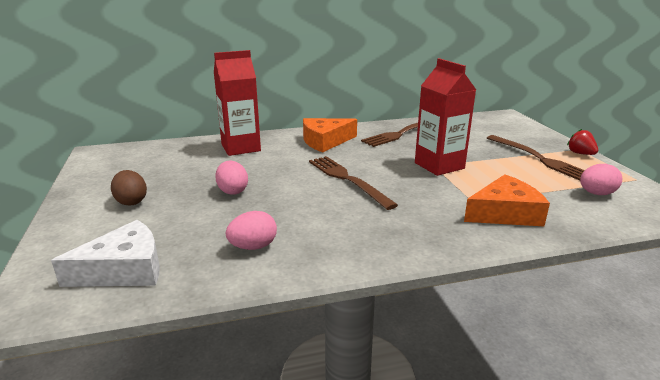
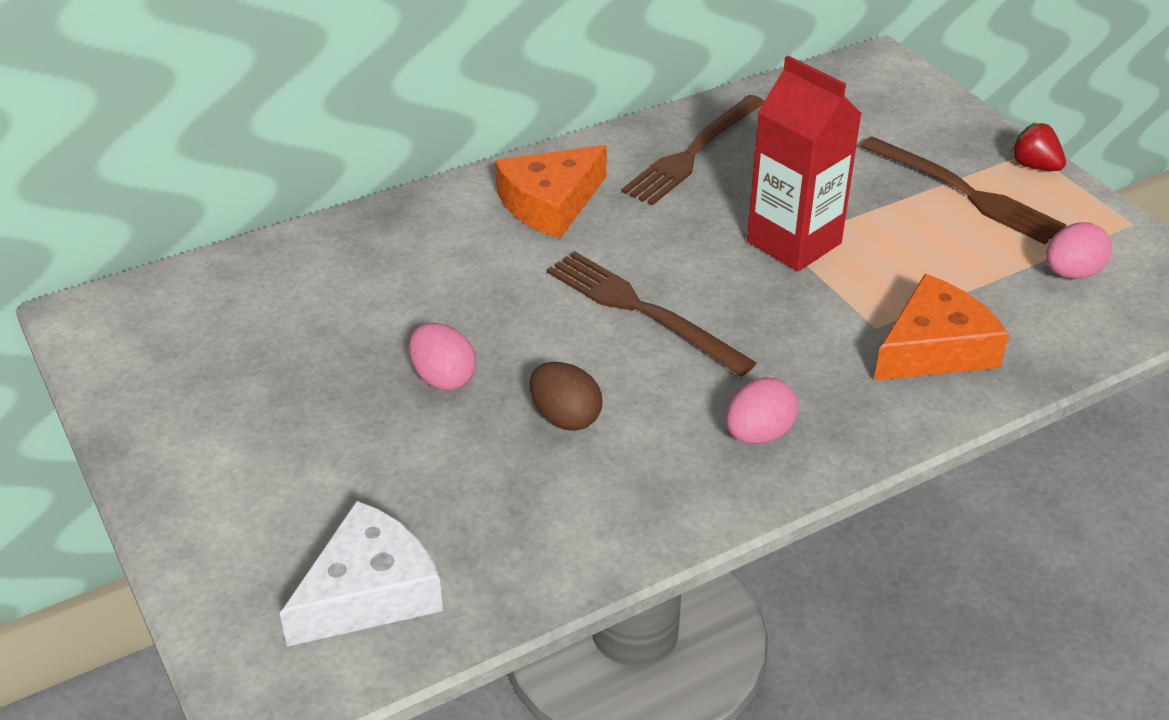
camera: 15 degrees left, 15 degrees up
(131, 201) = (268, 440): brown egg -> brown egg (565, 417)
(241, 147) = (387, 251): red carton -> none
(253, 247) = (555, 503): pink egg -> pink egg (758, 434)

